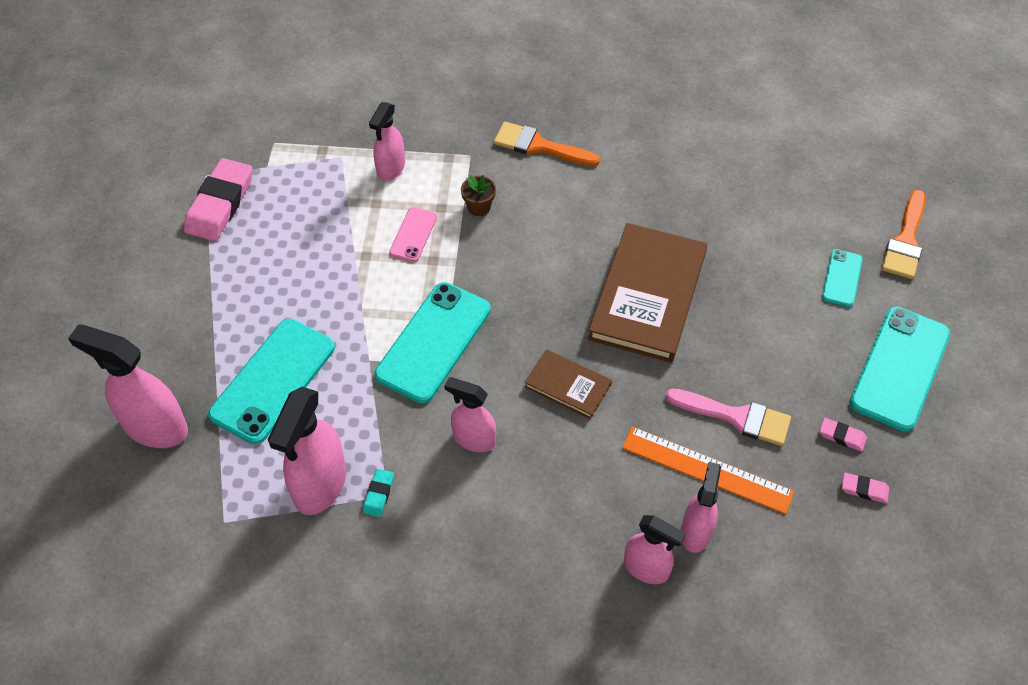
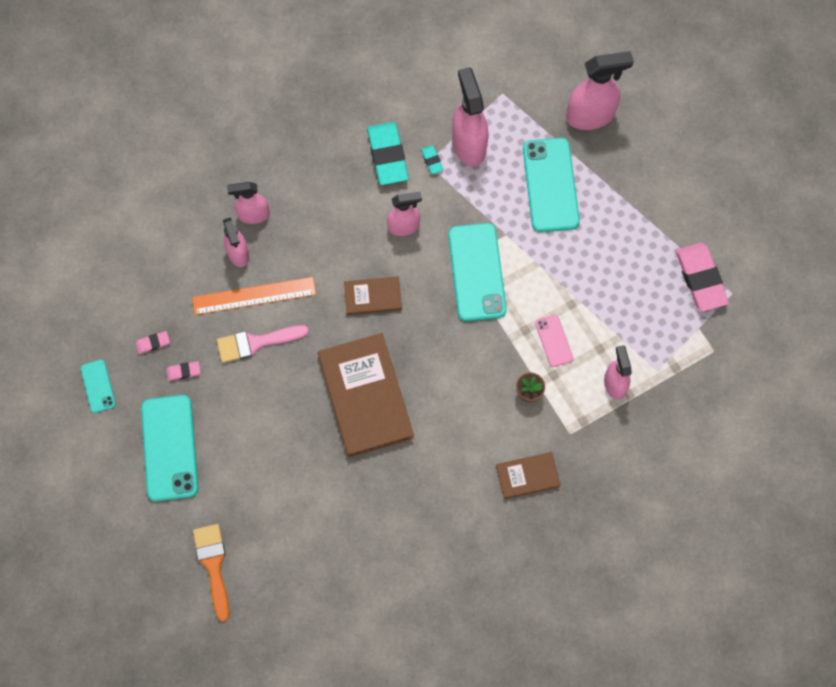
camera: 145 degrees right, 15 degrees up
(426, 535) = (387, 155): none -> turquoise eraser
(539, 146) = (527, 476): orange brush -> brown book
(842, 278) = (243, 499): turquoise phone -> turquoise phone (98, 386)

